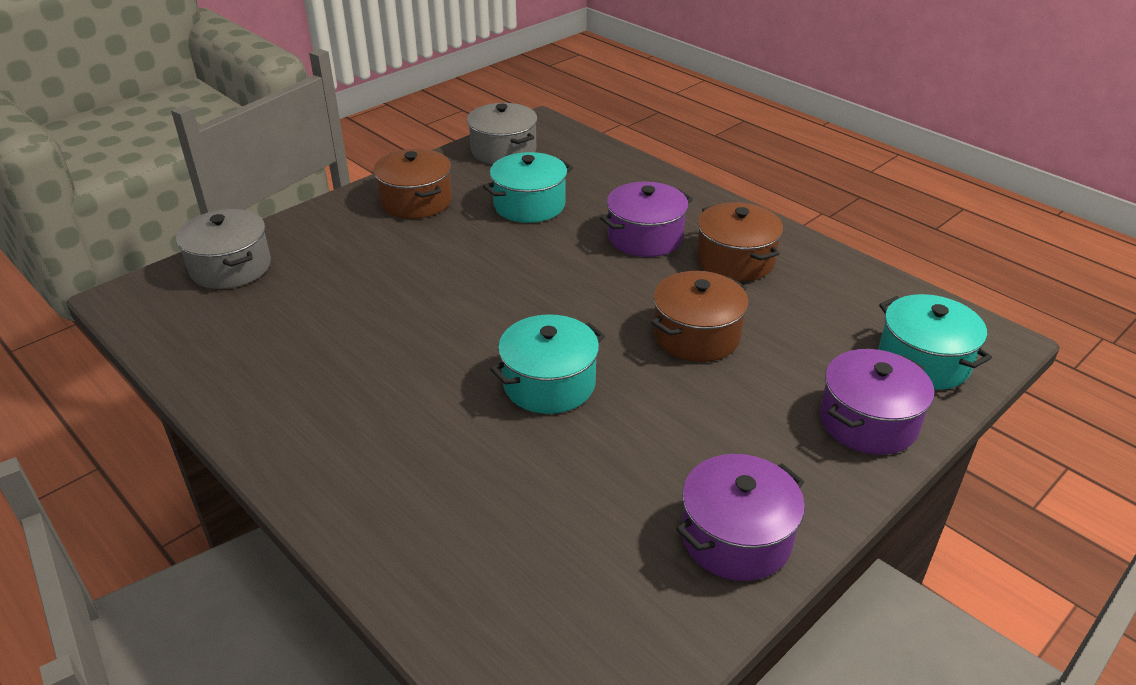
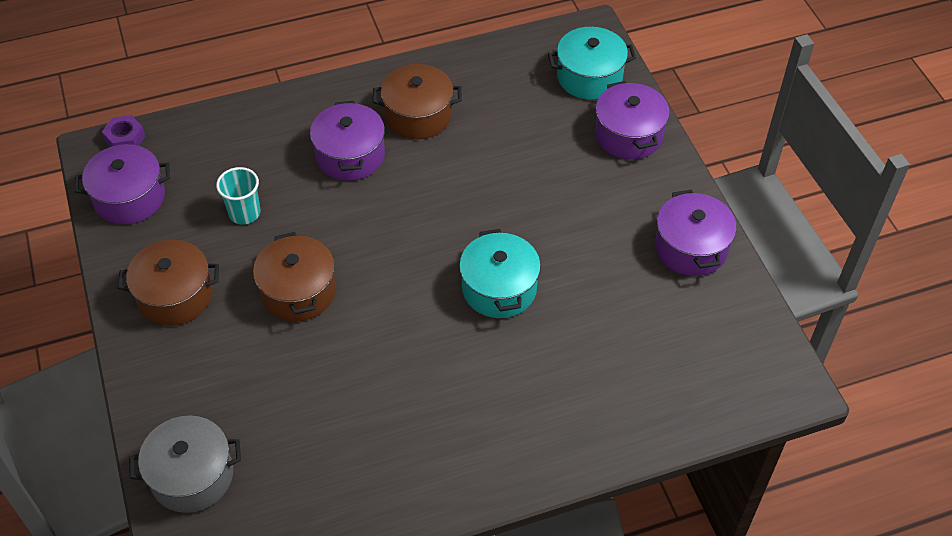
camera: 65 degrees left, 15 degrees up
(503, 151) = (129, 198): grey pot -> purple pot
(529, 205) = (244, 213): turquoise pot -> turquoise cup
(563, 130) = (125, 138): none -> purple nut
(696, 335) = (494, 180): brown pot -> brown pot (298, 291)

